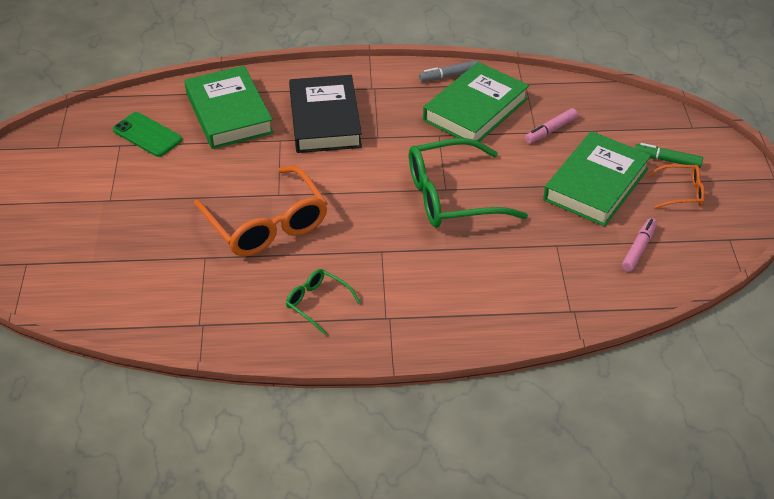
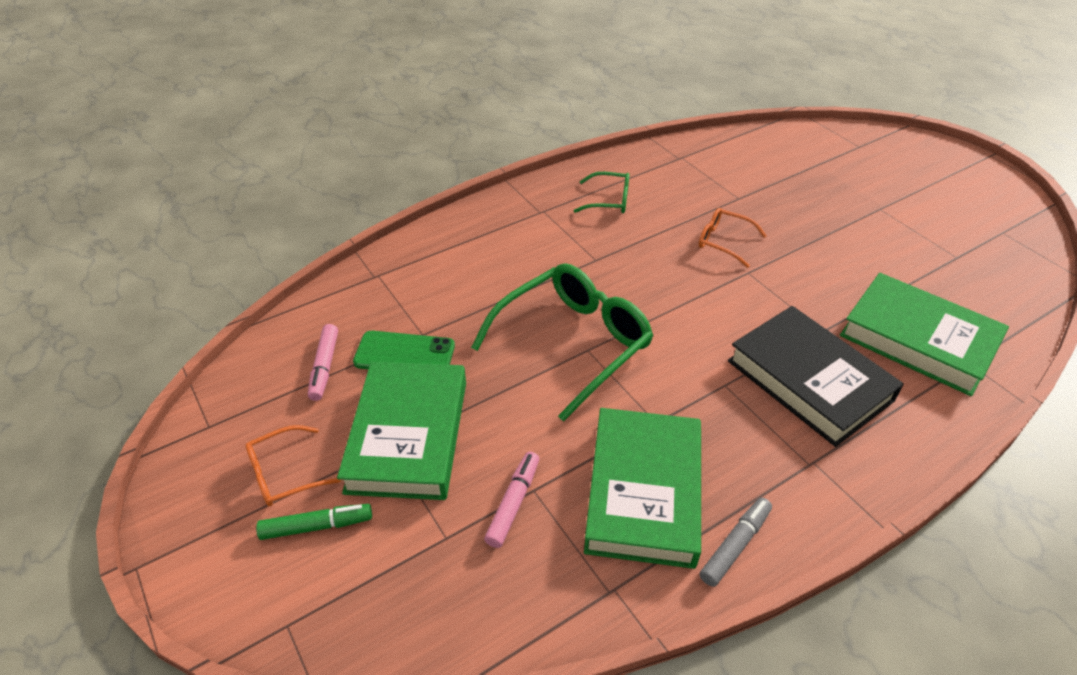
camera: 150 degrees right, 0 degrees up
(147, 135) = (951, 278): green phone -> green phone (404, 354)
(266, 224) = (723, 242): orange glasses -> orange glasses, size x0.50

